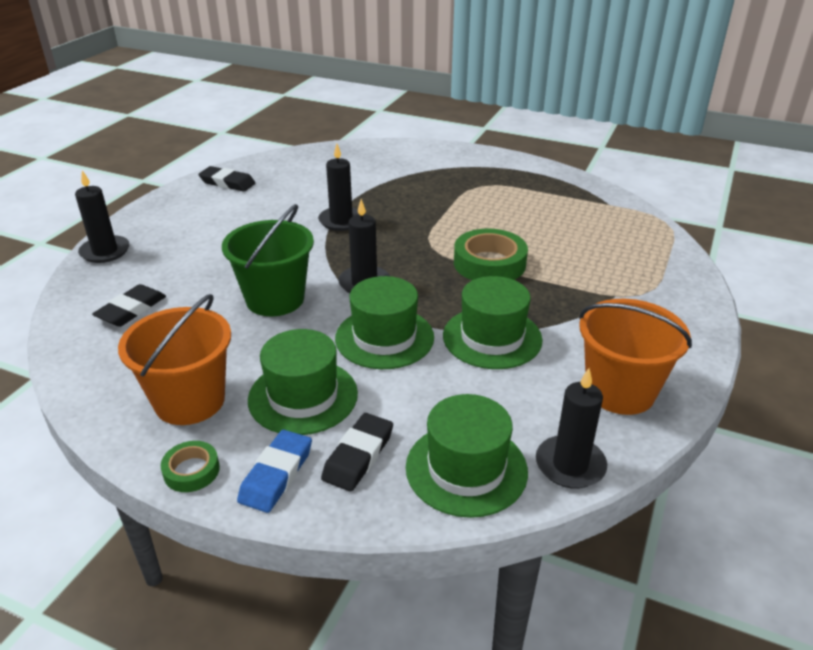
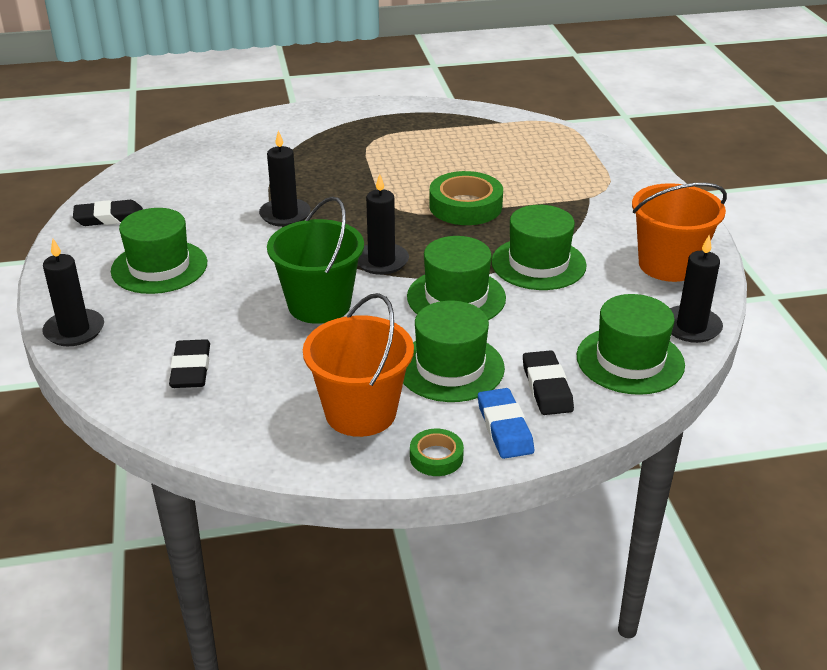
camera: 35 degrees left, 0 degrees up
(211, 228) = (159, 267): none -> green hat

